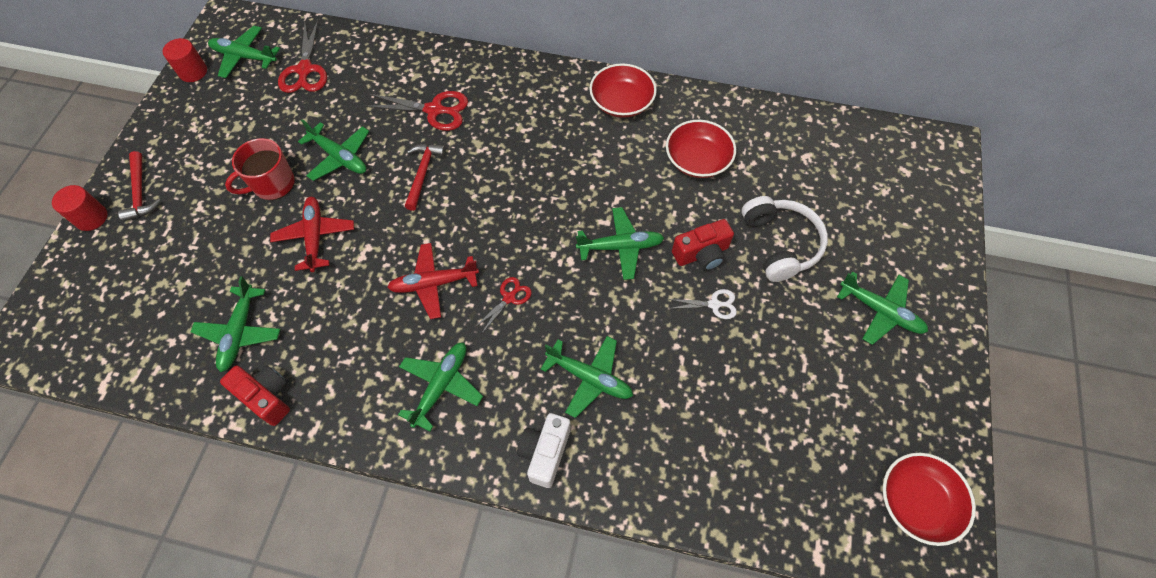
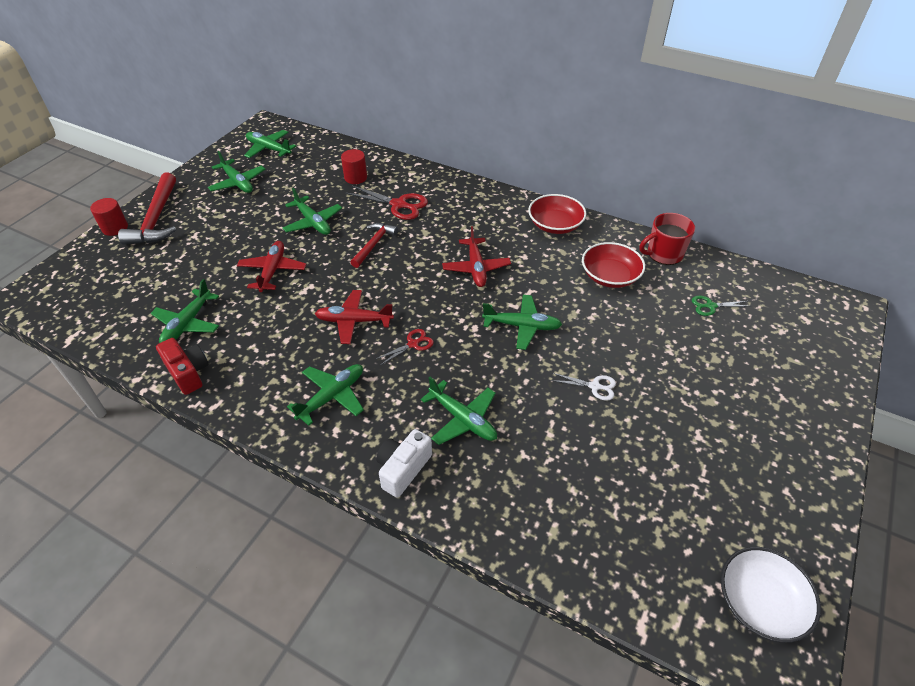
camera: 15 degrees right, 15 degrees down
(140, 192) = (156, 218): red hammer -> red hammer, size x1.65
(193, 72) = (228, 152): red cylinder -> red cylinder (355, 178)
(272, 184) = (255, 231): red mug -> red mug (664, 254)
(305, 70) = (309, 164): red scissors -> none
(549, 181) = (476, 268): none -> red plane
(702, 254) = (594, 346): red camera -> none
(780, 244) = (670, 352): white headphones -> none
(809, 176) = (710, 306): none -> green scissors
(880, 311) = (757, 426): green plane -> green plane (238, 183)
(917, 502) = (760, 602): red bowl -> white bowl

